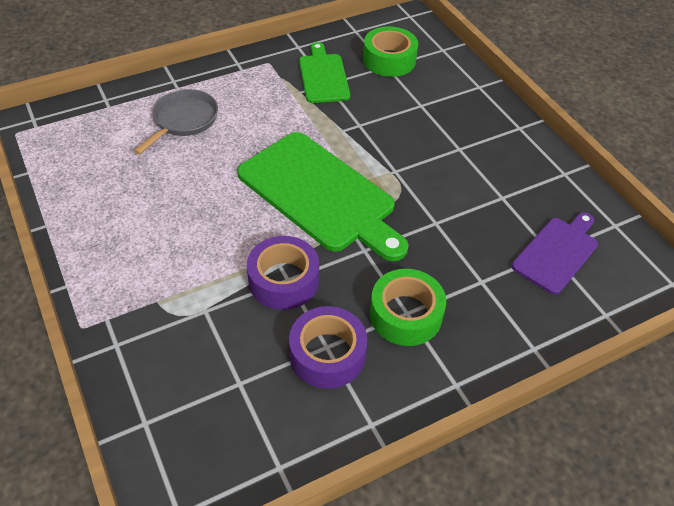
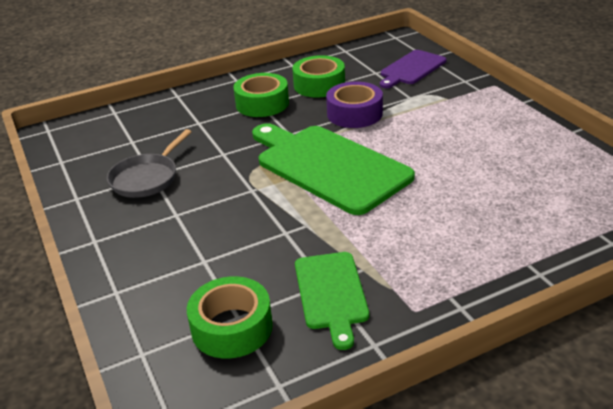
camera: 175 degrees left, 15 degrees down
(183, 121) = (497, 223): grey pan -> grey pan (147, 178)
(327, 354) = (319, 85): purple tape -> green tape
(557, 253) = (127, 141): purple cutting board -> purple cutting board (411, 69)

